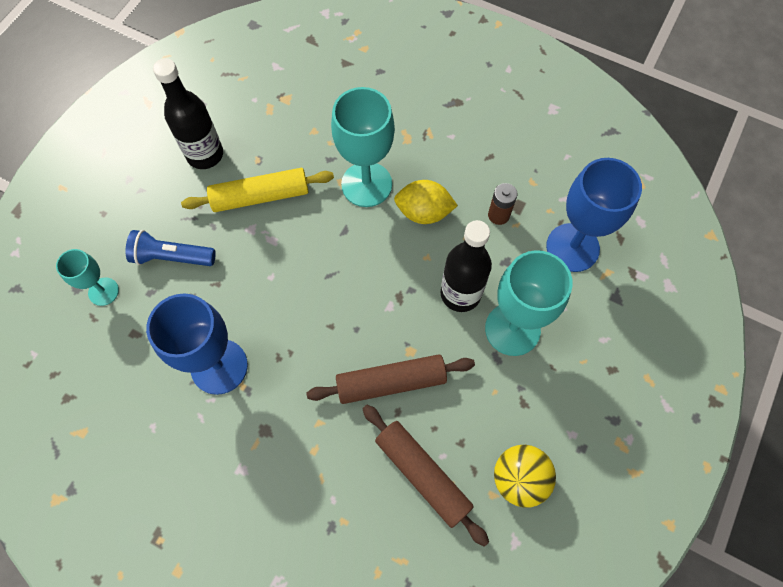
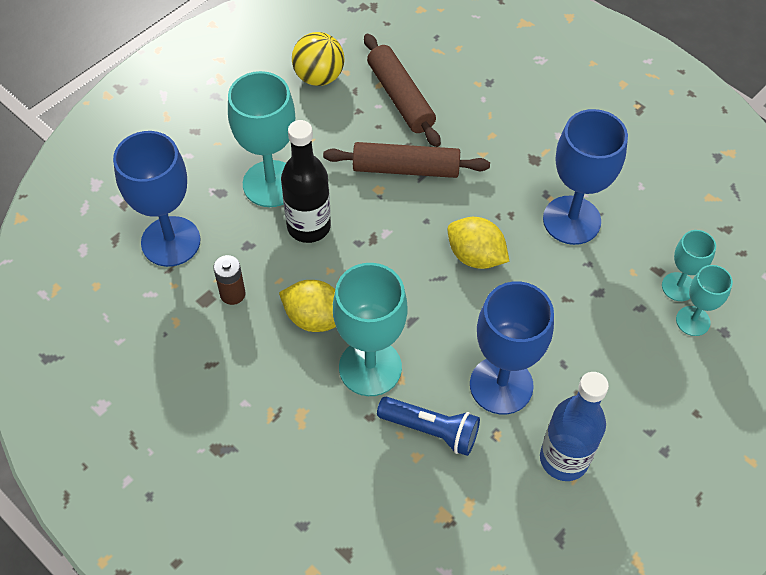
camera: 165 degrees left, 10 degrees down
(116, 321) = (678, 287): none -> turquoise goblet
(172, 257) = (614, 339): blue flashlight -> blue flashlight (431, 430)
(205, 154) = (564, 459): black bottle -> blue bottle
(260, 196) = (501, 385): yellow rolling pin -> blue goblet
(303, 304) = (475, 256): none -> yellow lemon

